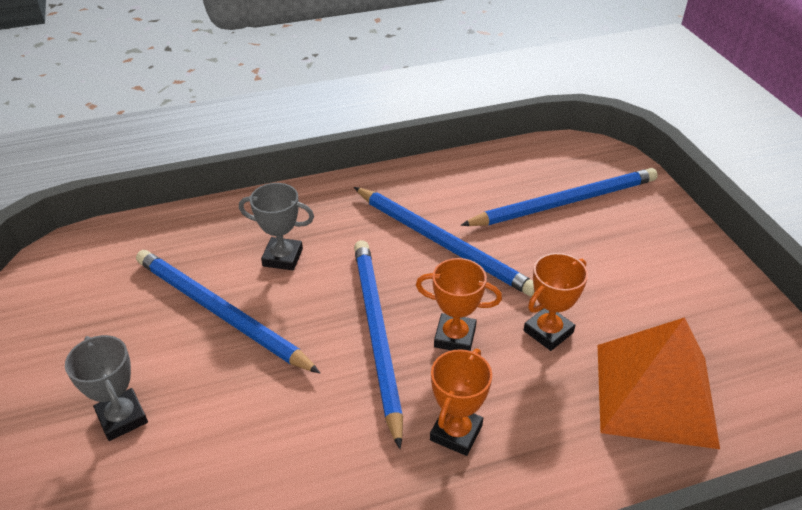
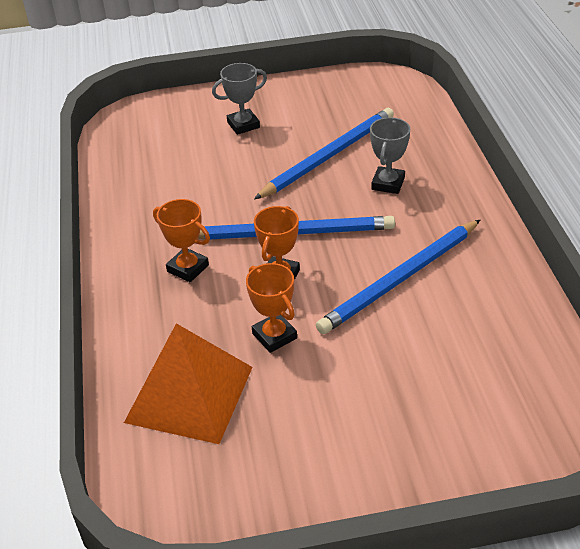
camera: 100 degrees right, 0 degrees up
(565, 202) = (465, 384): blue pencil -> none

